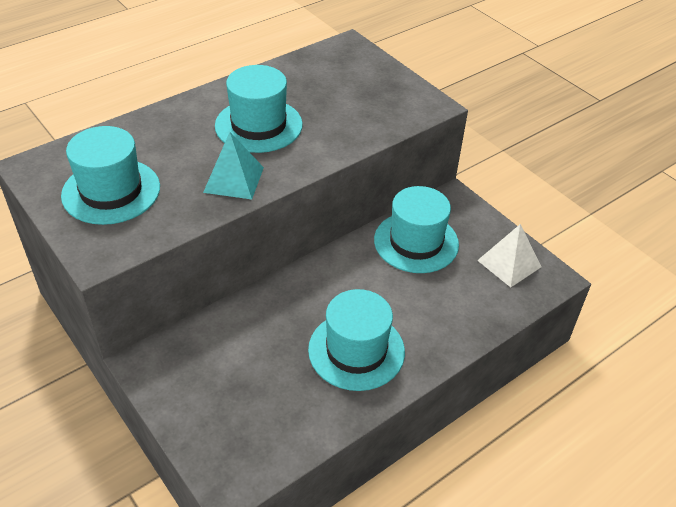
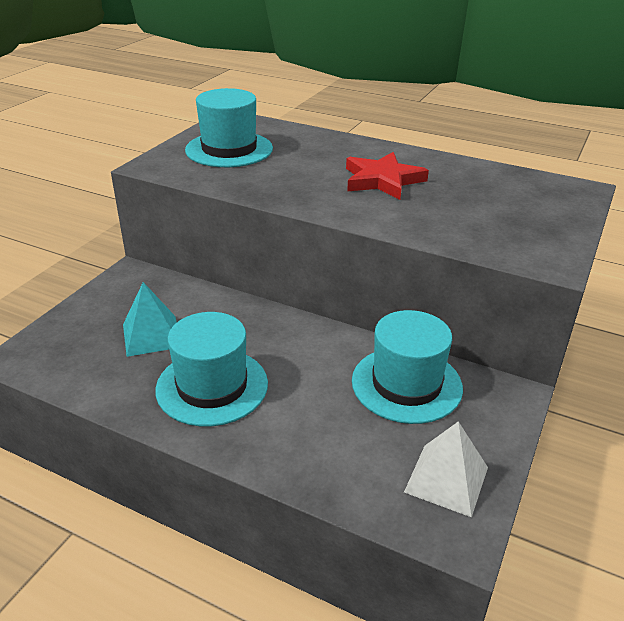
camera: 65 degrees right, 10 degrees down
(233, 179) = (293, 189): turquoise pyramid -> turquoise pyramid (151, 335)
(258, 125) = (382, 180): turquoise hat -> red star

